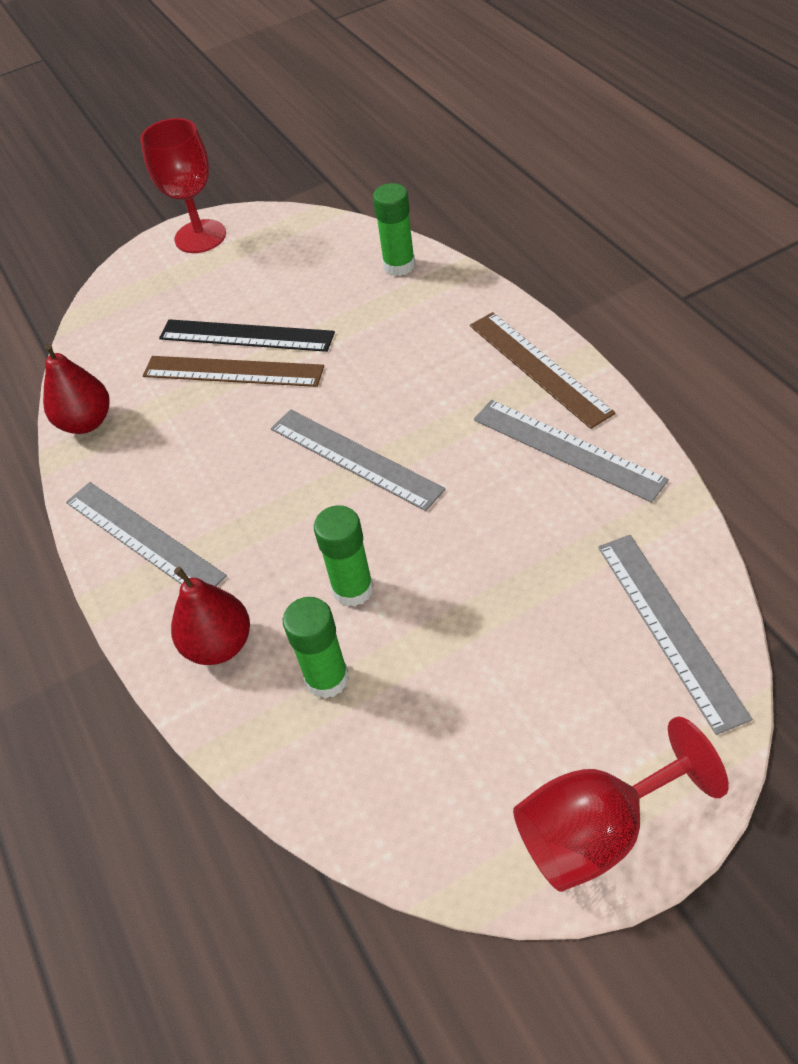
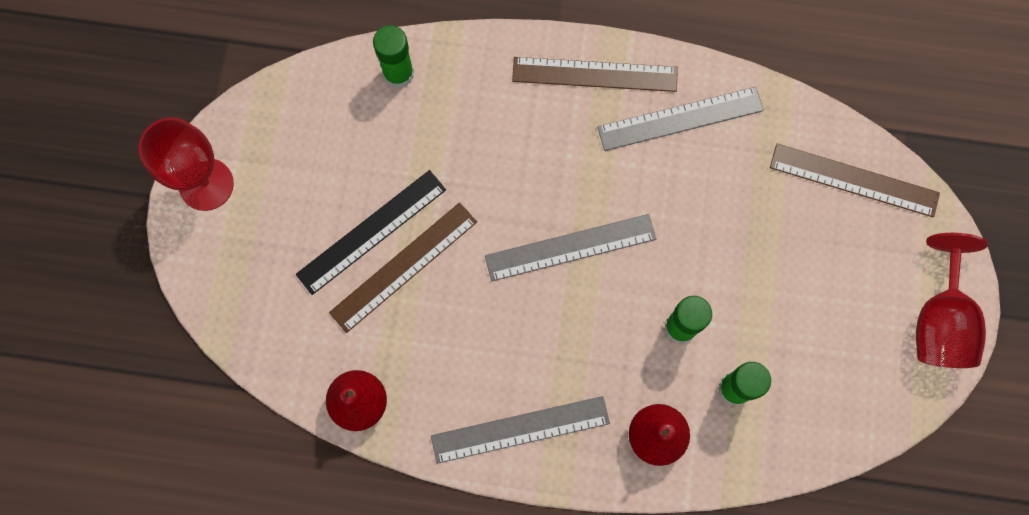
camera: 60 degrees left, 25 degrees up
(670, 628) = (854, 180): grey ruler -> brown ruler

